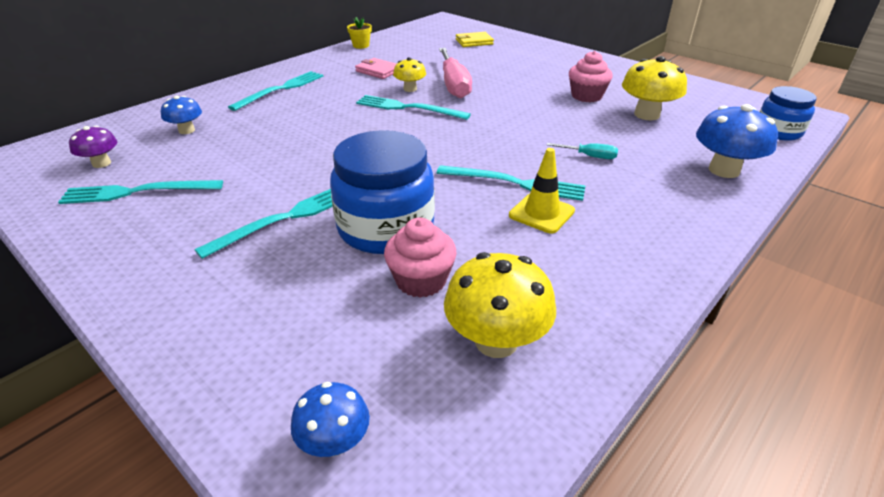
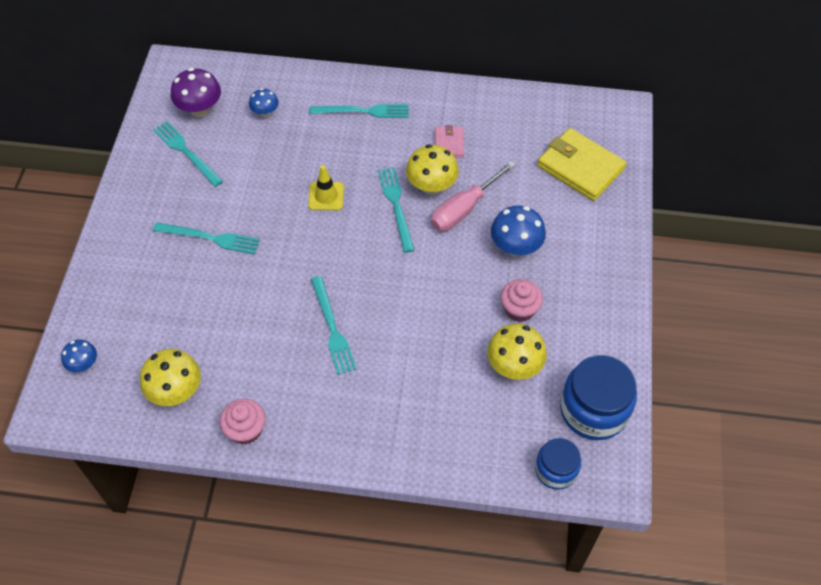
camera: 55 degrees right, 20 degrees up
(101, 163) = (200, 109): purple mushroom -> purple mushroom, size x1.68
(361, 46) = (493, 96): yellow flower pot -> none
(386, 228) = (235, 290): blue jar -> blue jar (593, 410)
(410, 89) = (431, 186): yellow mushroom -> yellow mushroom, size x1.68
(421, 280) = (200, 334): pink cupcake -> pink cupcake (246, 429)
(474, 42) = (580, 167): yellow wallet -> yellow wallet, size x1.92
(541, 213) = (305, 359): yellow traffic cone -> yellow traffic cone (326, 196)
(589, 156) = (405, 354): turquoise screwdriver -> none
(724, 170) = (447, 446): blue mushroom -> blue mushroom (515, 247)

